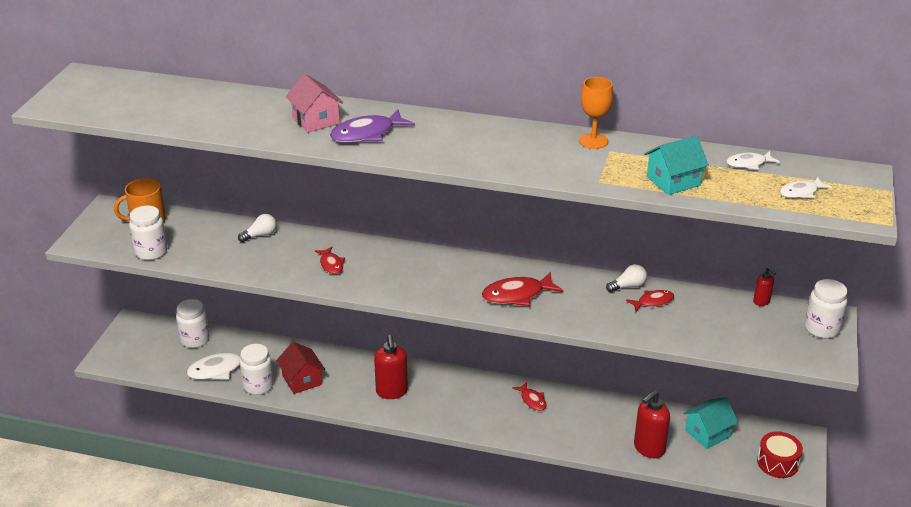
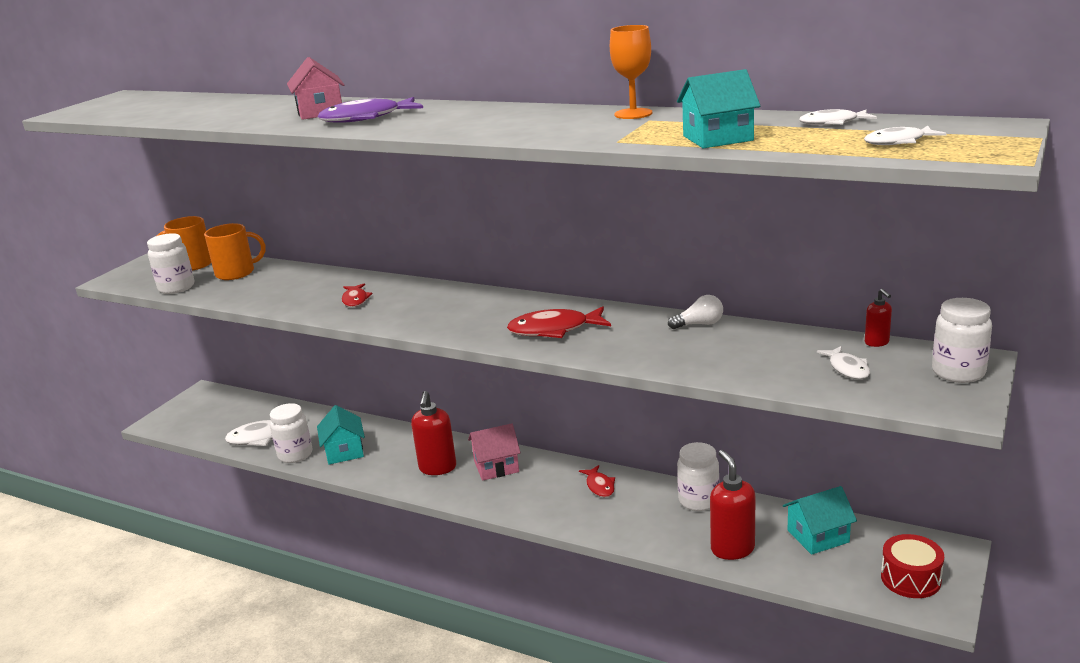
camera: 15 degrees right, 10 degrees down
(195, 340) = (254, 409): white jar -> white jar (698, 500)
(198, 232) = (236, 273): none -> orange mug
(260, 235) = (297, 275): white light bulb -> none
(302, 380) = (344, 451): red house -> turquoise house
(441, 387) = (496, 466): none -> pink house
(648, 448) = (732, 549): red soap dispenser -> red soap dispenser turned 105 degrees clockwise
(653, 302) = (726, 339): red fish -> none
(747, 328) = (847, 368): none -> white fish

